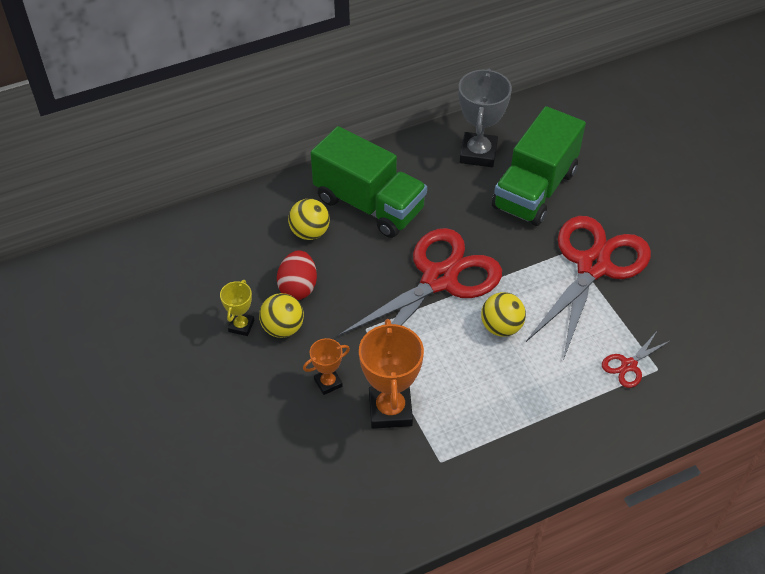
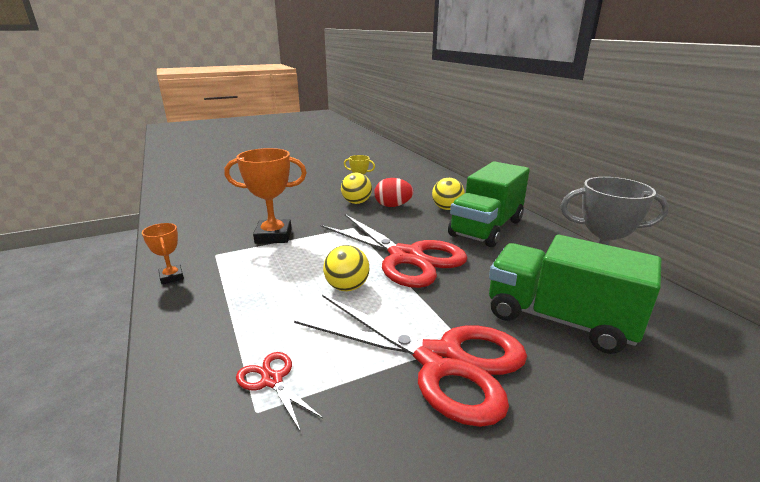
camera: 90 degrees right, 25 degrees down
(328, 383) = (306, 216): orange trophy -> orange trophy (171, 277)

